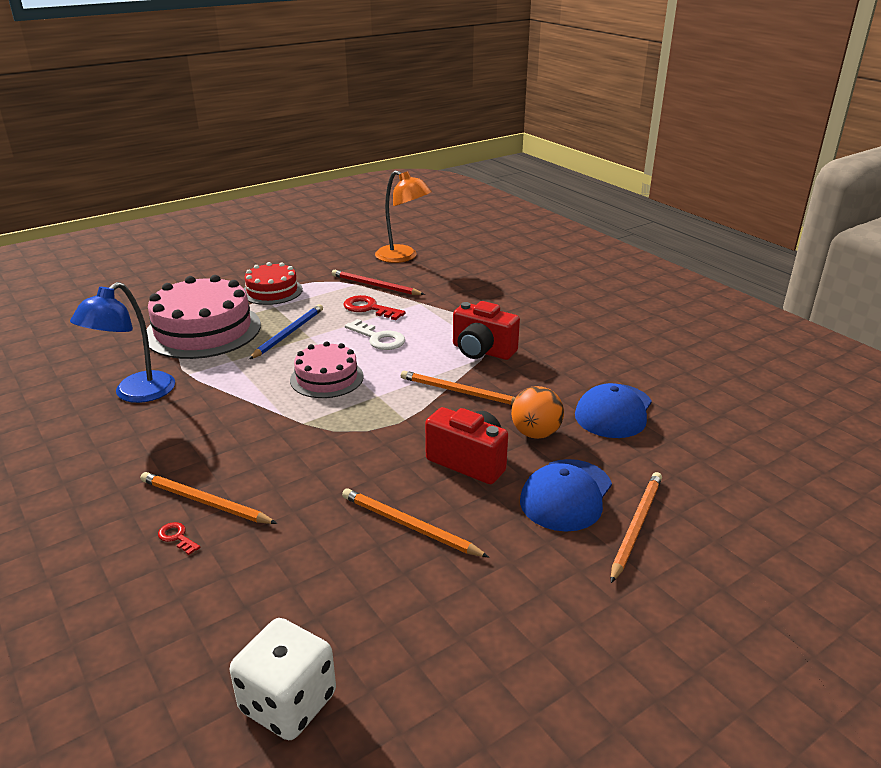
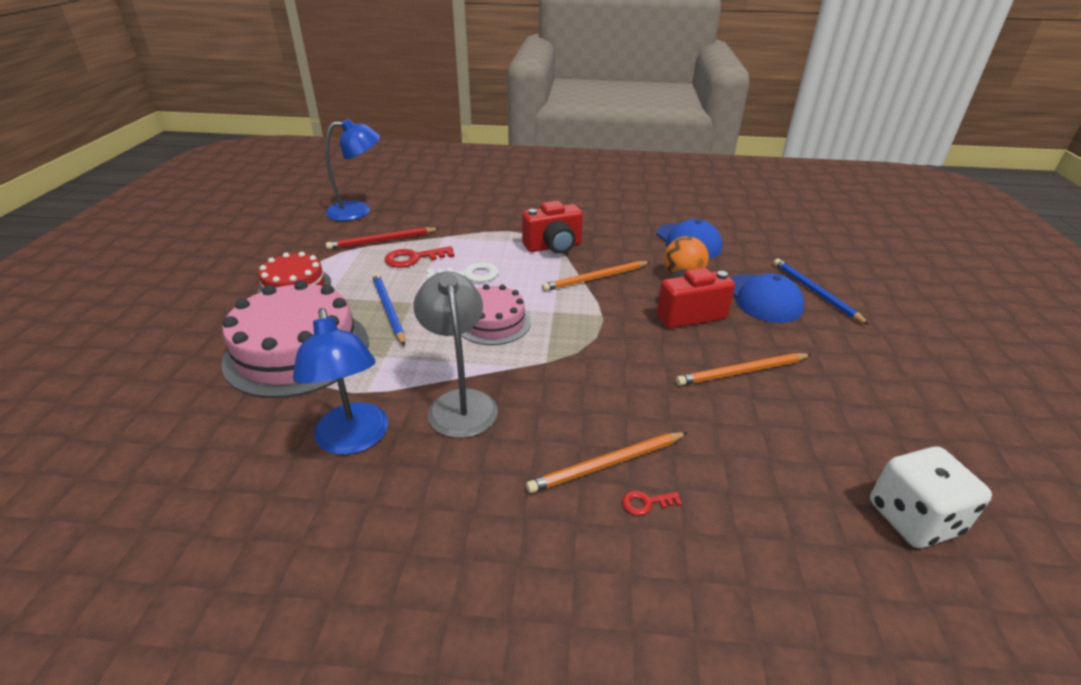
camera: 50 degrees left, 5 degrees up
(212, 411) = (460, 403): none -> grey lamp
(403, 257) = (358, 211): orange lamp -> blue lamp
(636, 526) = (815, 292): orange pencil -> blue pencil

